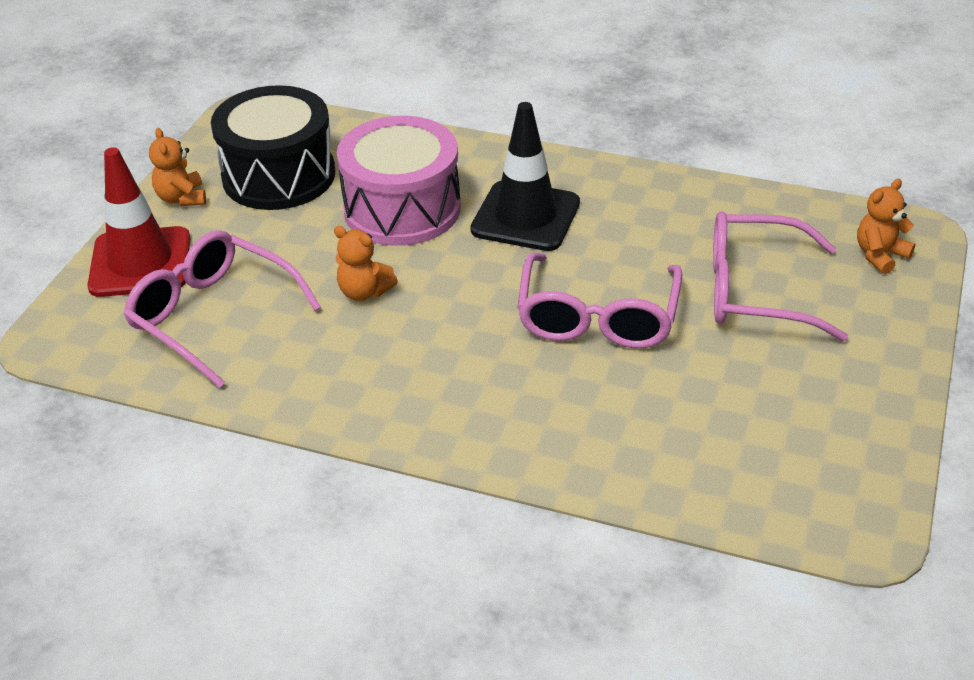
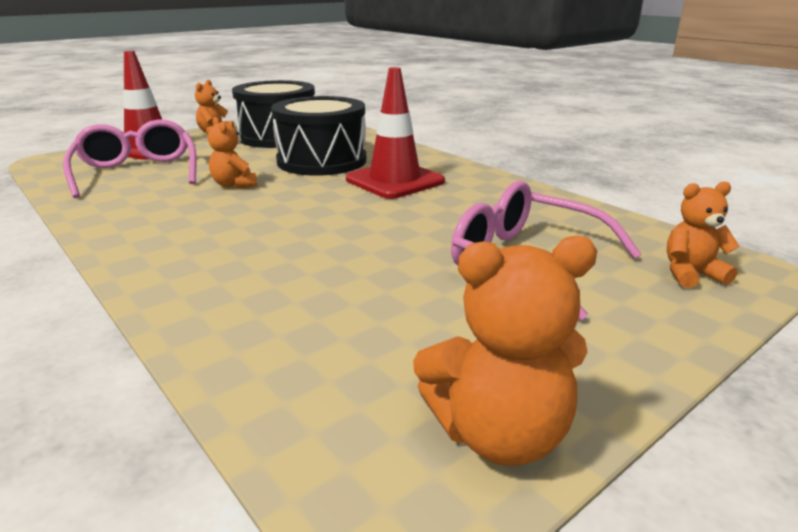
camera: 30 degrees right, 15 degrees down
(402, 209) = (322, 161): pink drum -> black drum
(525, 216) = (395, 180): black traffic cone -> red traffic cone
(597, 318) = (365, 238): pink glasses -> none
(868, 456) = (499, 434): none -> orange teddy bear

